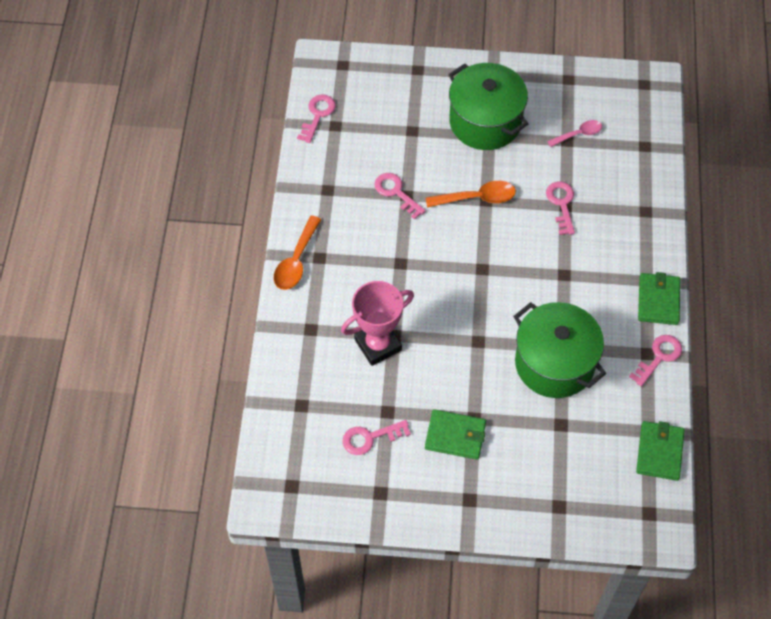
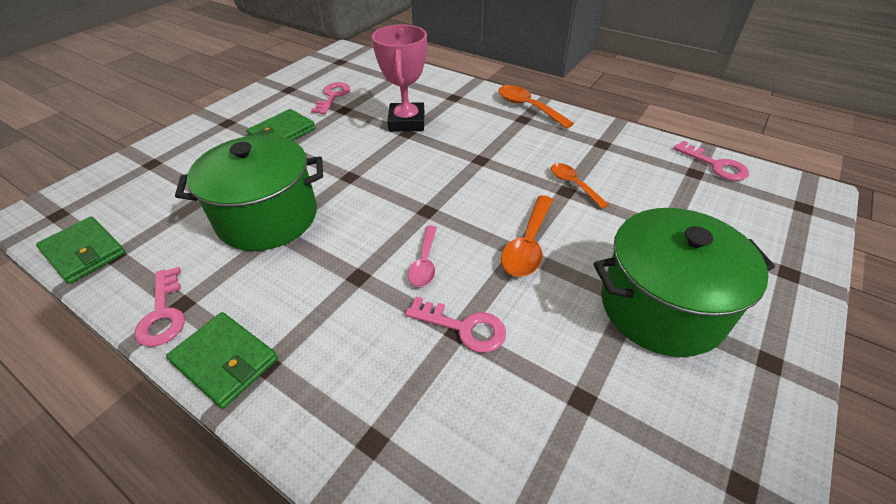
camera: 120 degrees right, 15 degrees down
(396, 193) = (573, 184): pink key -> orange spoon
(578, 134) = (590, 426): pink spoon -> pink spoon (424, 263)

